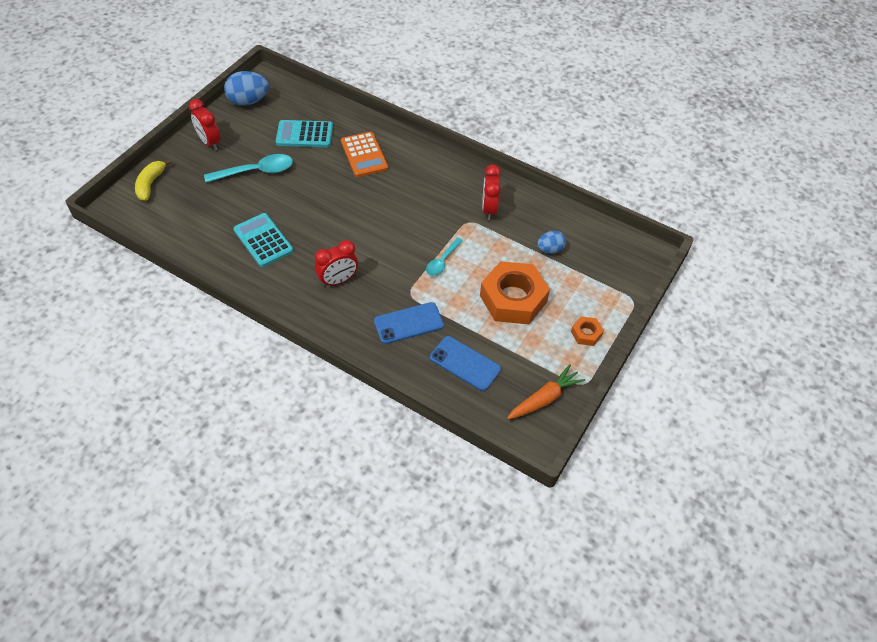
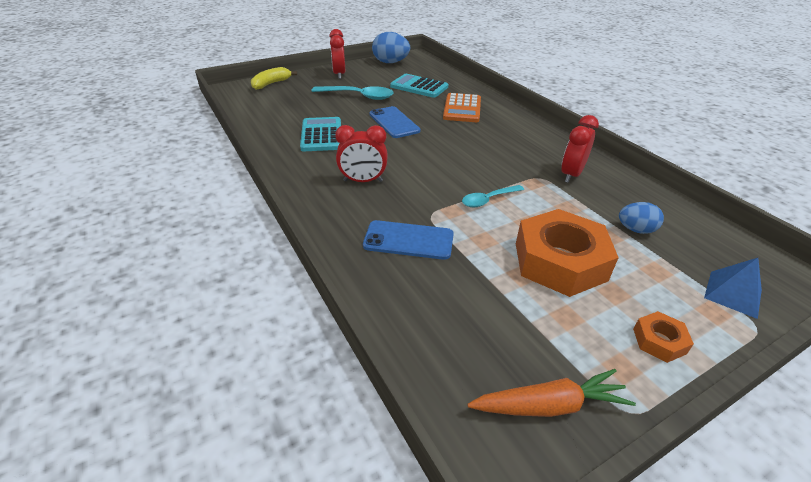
camera: 30 degrees right, 15 degrees down
(465, 363) = (450, 307): blue phone -> blue phone (394, 122)
(617, 281) = (733, 294): none -> blue pyramid

